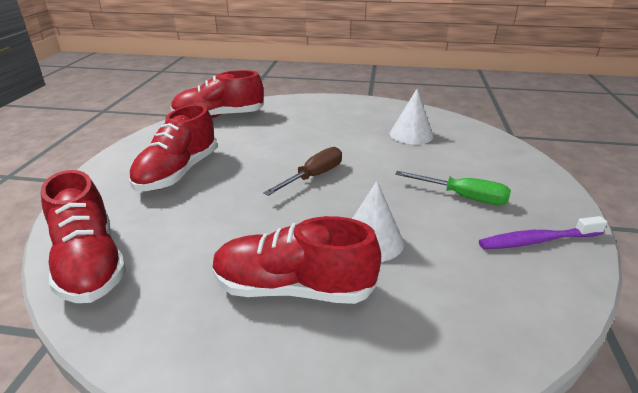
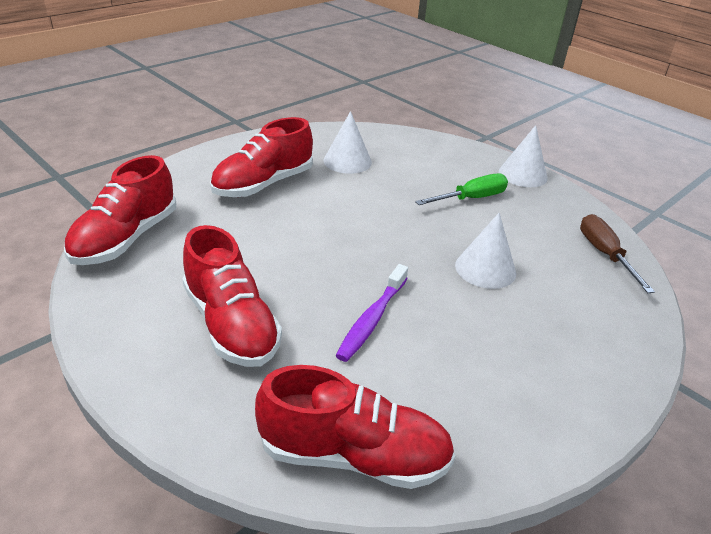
camera: 55 degrees left, 5 degrees up
(293, 288) = (510, 337): red shoe -> red shoe (263, 184)
(313, 176) = (354, 245): brown screwdriver -> brown screwdriver (604, 254)
(537, 240) = (549, 206): purple toothbrush -> purple toothbrush (372, 319)
(559, 207) = (523, 174): none -> white cone

